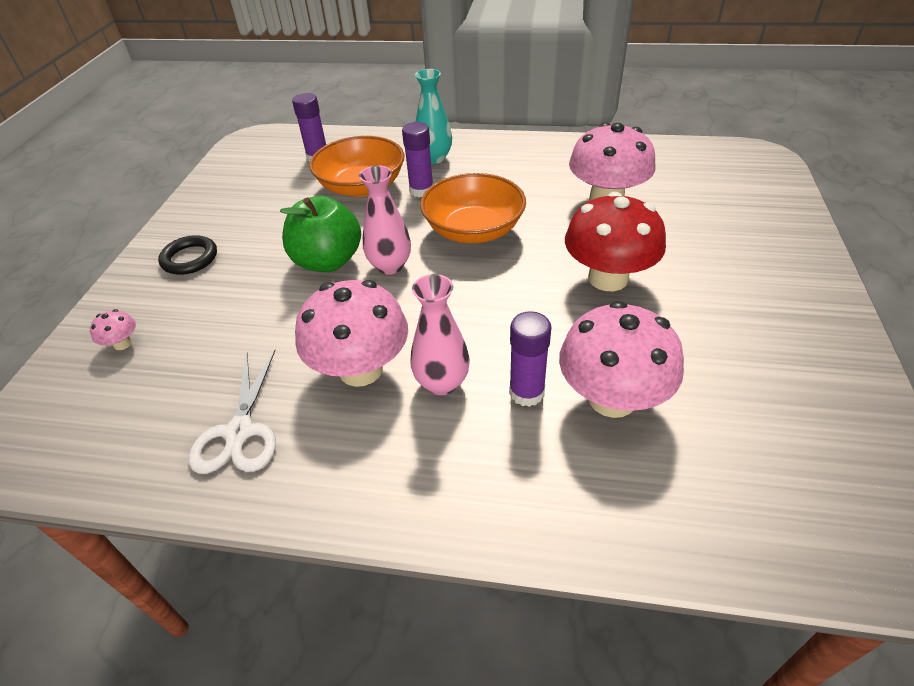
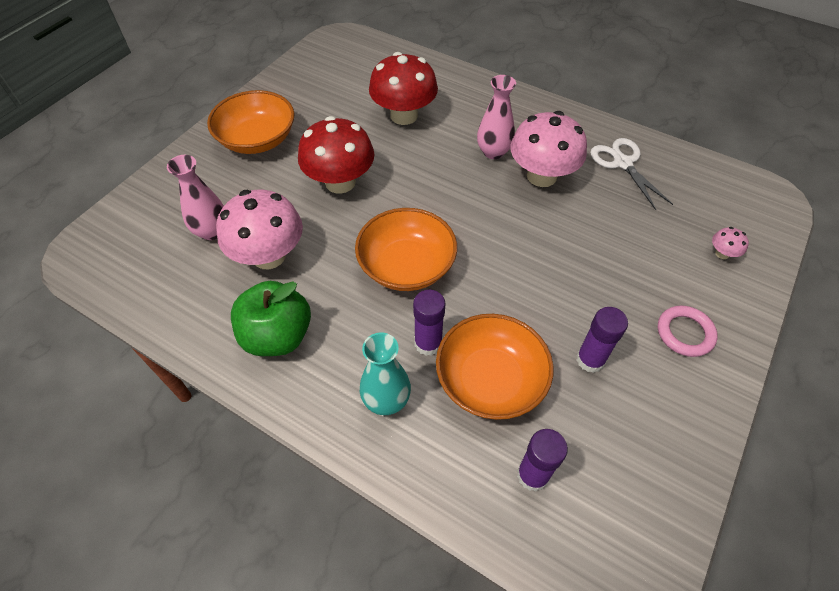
camera: 160 degrees left, 10 degrees up
(190, 258) = (685, 333): black ring -> pink ring
(239, 432) = (622, 163): white scissors -> white scissors turned 45 degrees counterclockwise
(328, 261) = (548, 278): green apple -> green apple (277, 336)
(390, 266) = (495, 252): pink vase -> pink vase (212, 231)
(526, 392) = (447, 132): purple glue stick -> purple glue stick (590, 360)
(612, 398) = (404, 115): pink mushroom -> red mushroom
(761, 292) = (257, 139): none -> orange bowl

